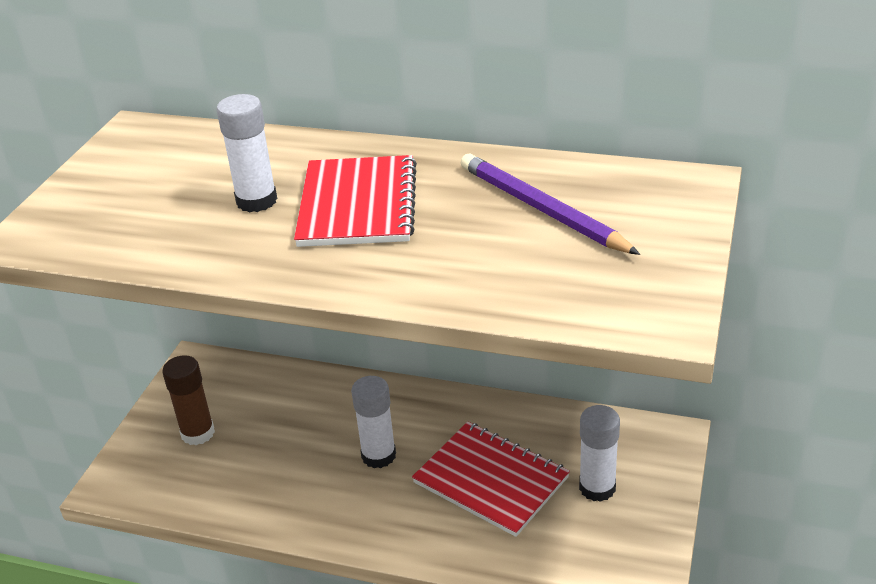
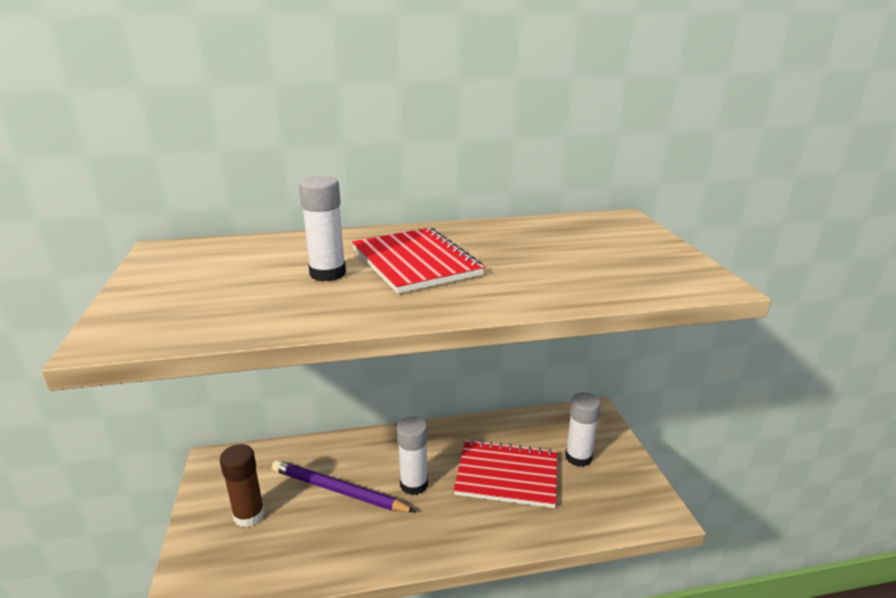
camera: 30 degrees left, 10 degrees down
(542, 209) = (550, 243): purple pencil -> purple pencil (338, 490)

